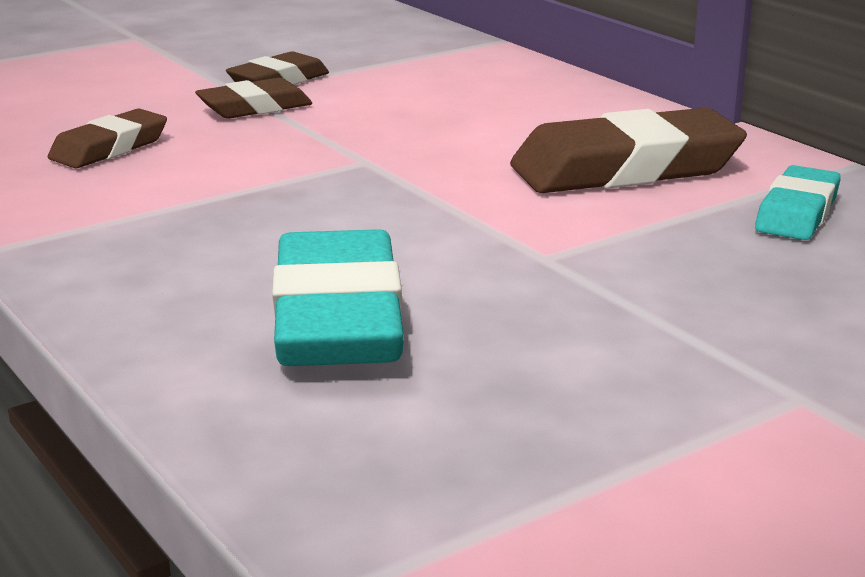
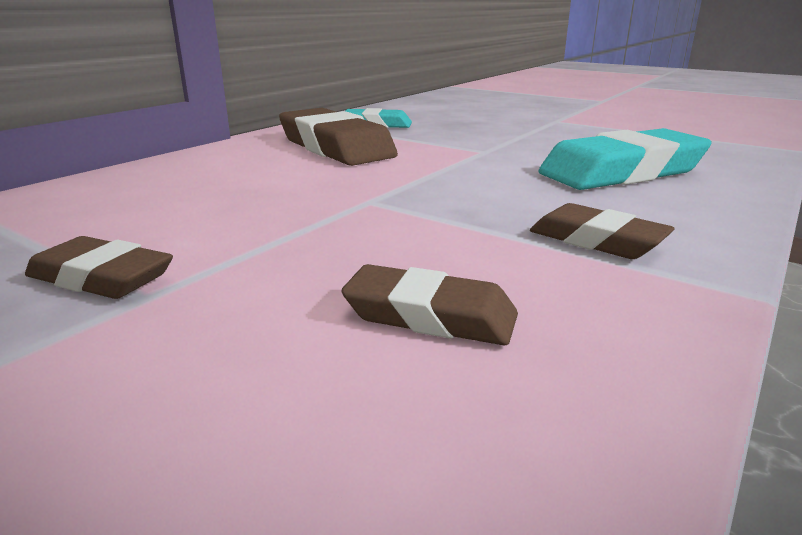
camera: 110 degrees left, 0 degrees up
(254, 108) = (229, 268): brown eraser -> brown eraser (597, 240)

